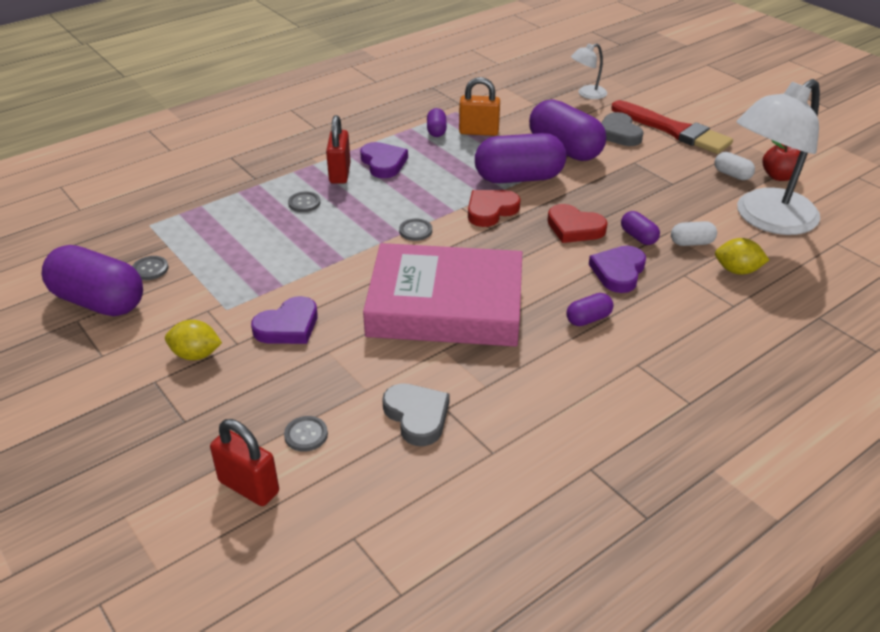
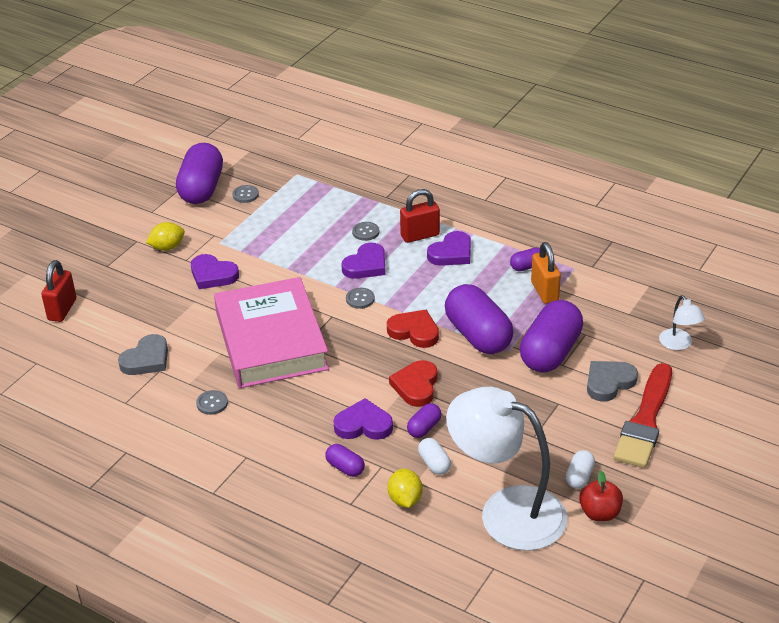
camera: 70 degrees right, 0 degrees up
(196, 355) = (167, 247): yellow lemon -> yellow lemon turned 75 degrees clockwise
(306, 435) = (112, 317): grey button -> grey button (212, 403)
(361, 215) = (366, 265): none -> purple heart
(587, 94) = (679, 344): white lamp -> white lamp turned 150 degrees counterclockwise
(588, 319) = (290, 419): purple capsule -> purple capsule (345, 468)

